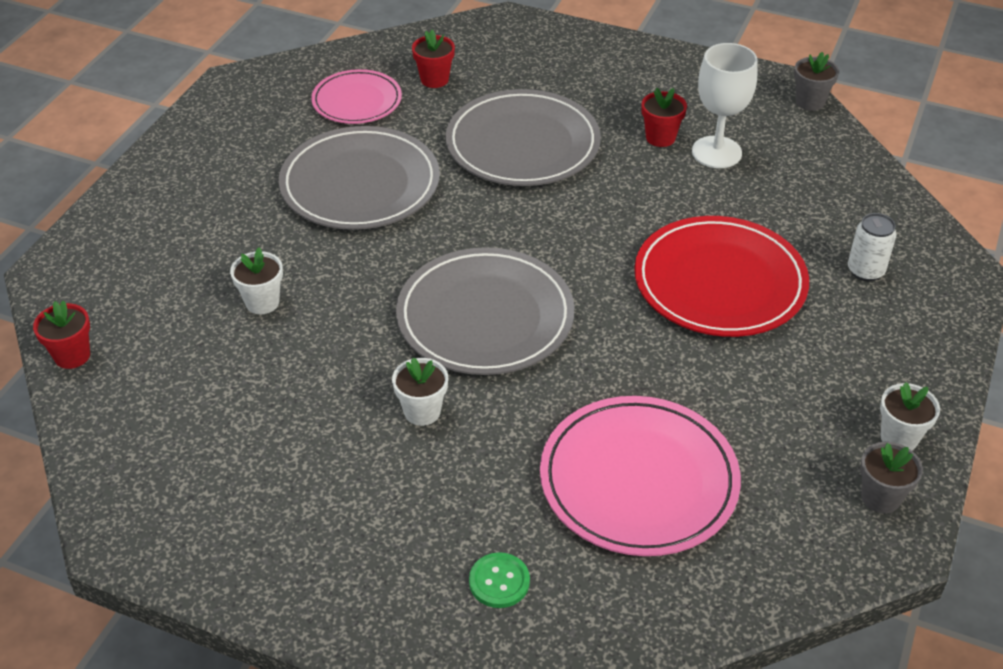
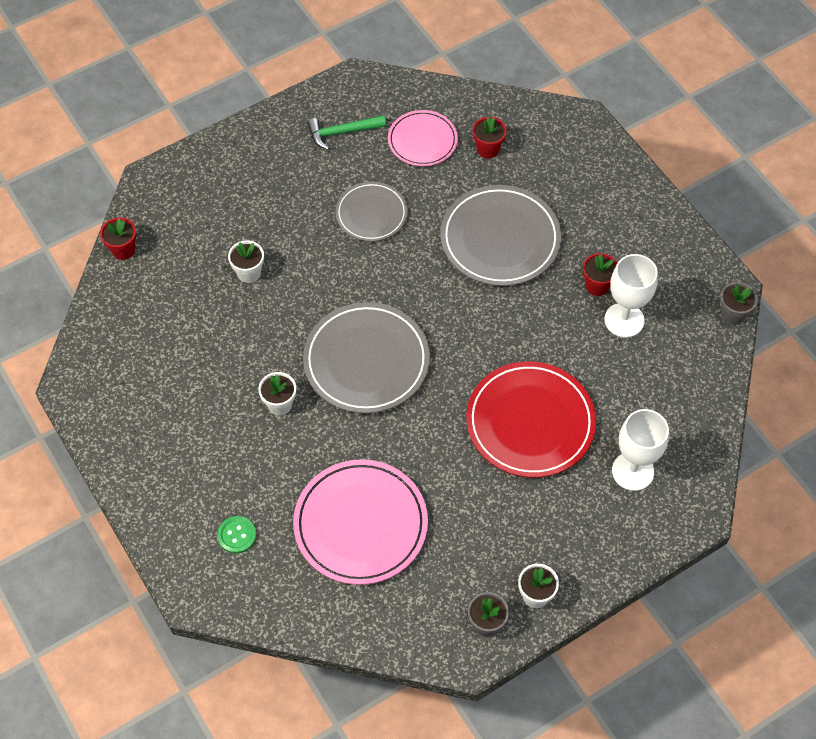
camera: 35 degrees right, 15 degrees up
(258, 130) = (342, 132): none -> green hammer
(360, 184) = (371, 214): grey plate -> grey plate, size x0.61
(865, 271) = (633, 471): white can -> white goblet

